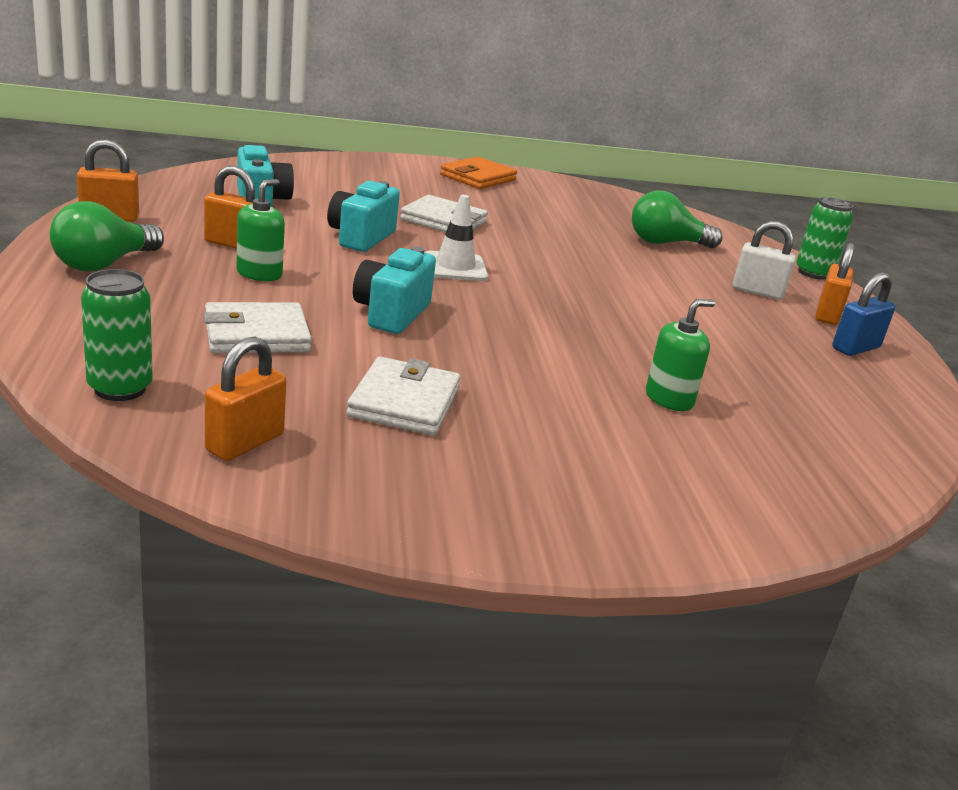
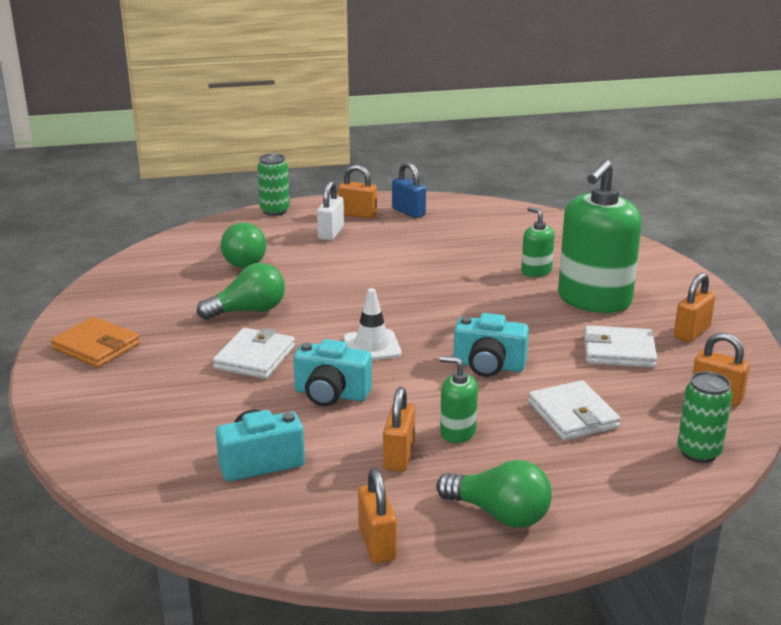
camera: 90 degrees left, 0 degrees up
(449, 481) = (692, 332): none -> orange padlock
(542, 230) = (248, 311): none -> green light bulb
(571, 423) = (594, 300): none -> green soap dispenser

